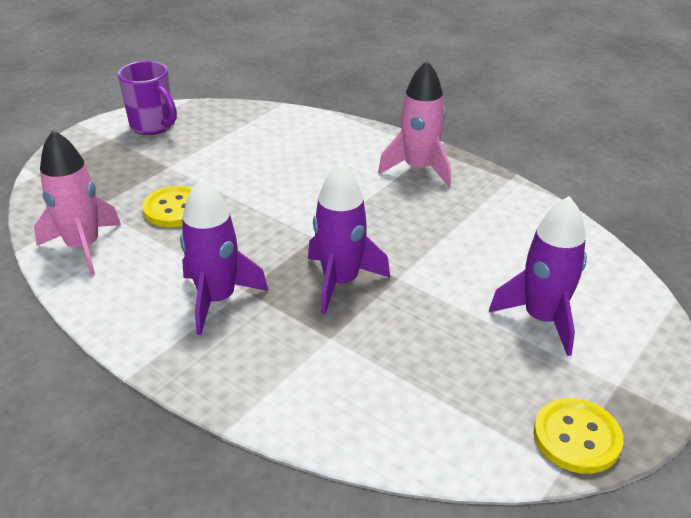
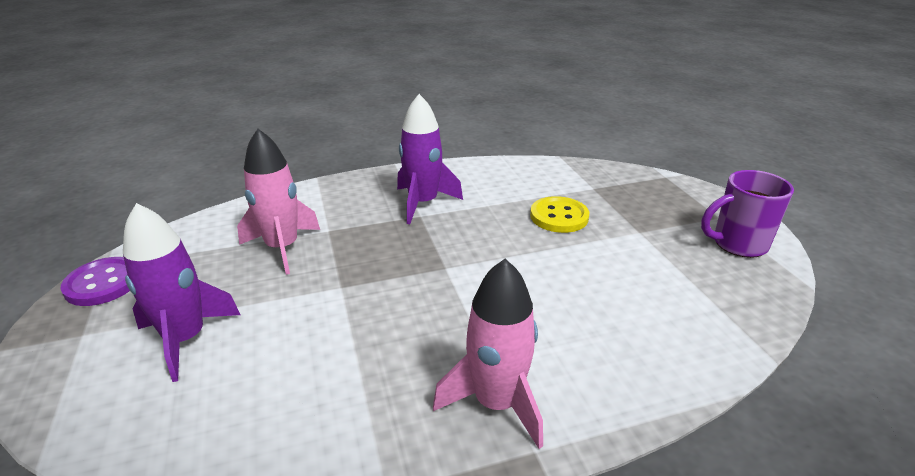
camera: 125 degrees right, 5 degrees down
(83, 247) = (540, 174): pink rocket -> pink rocket (282, 248)
(340, 282) = (374, 256): purple rocket -> none
(576, 437) = (103, 283): yellow button -> purple button

